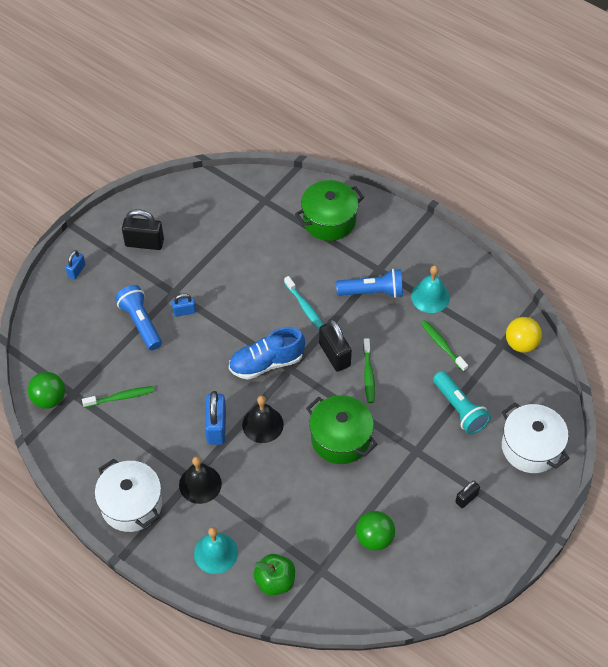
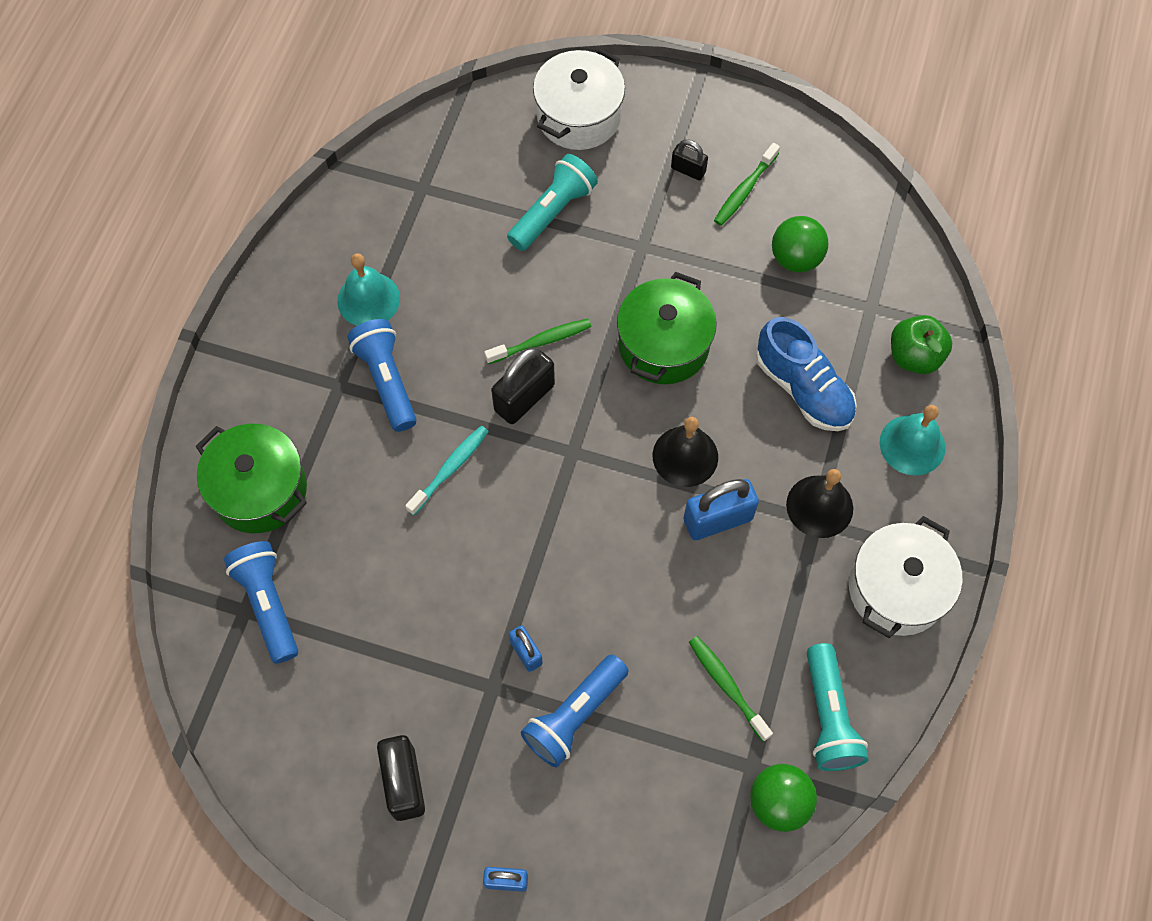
camera: 110 degrees left, 10 degrees up
(79, 440) = (828, 716): none -> turquoise flashlight
(263, 210) = (268, 604): none -> blue flashlight
(266, 363) = (576, 489): blue shoe -> blue shoe (803, 389)
(442, 345) = (452, 260): green toothbrush -> green toothbrush (744, 190)
(521, 344) = (413, 164): yellow ball -> none

